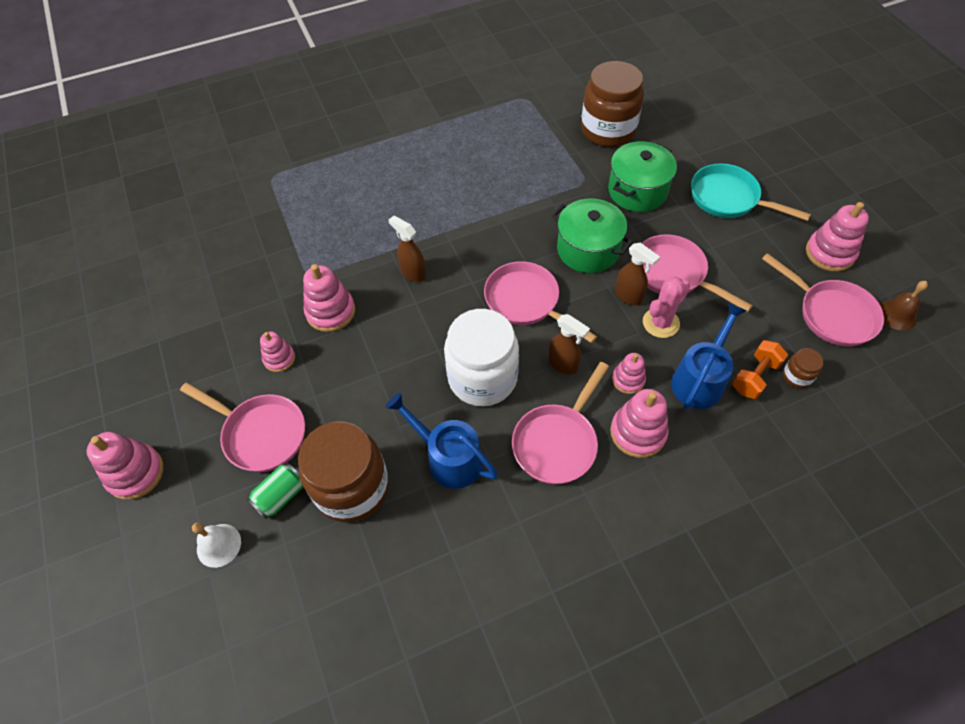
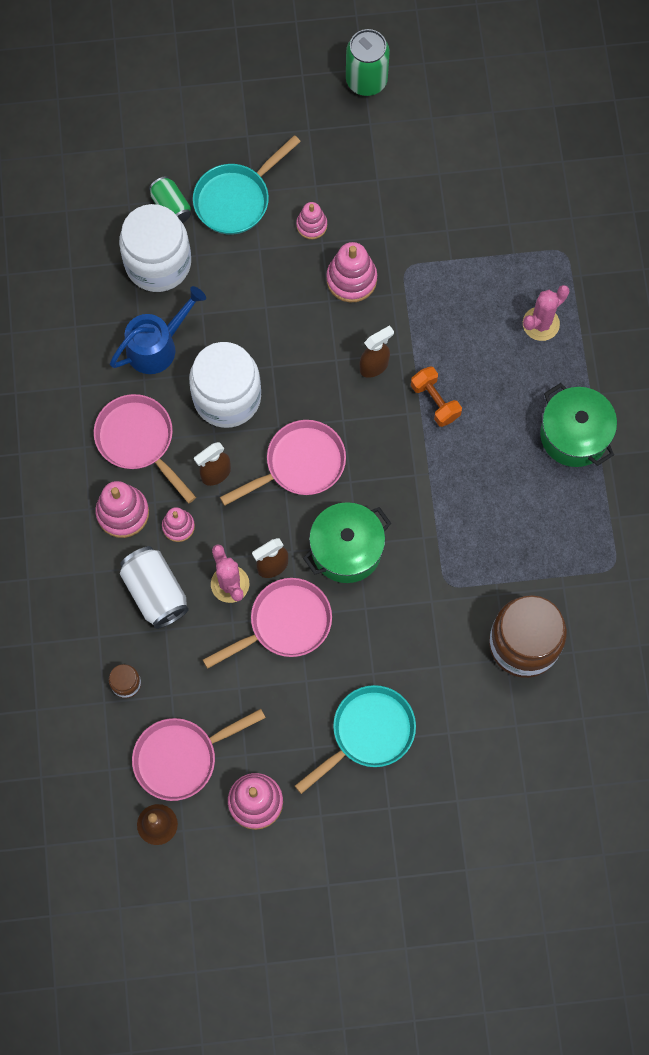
camera: 105 degrees right, 15 degrees up
(108, 356) = (366, 80): none -> green can
(135, 473) = (233, 98): pink stacking toy -> none
(219, 545) = (145, 156): white bell -> none
(261, 434) = (236, 199): pink pan -> turquoise pan
(341, 176) = (541, 324): none -> pink cactus
(352, 487) = (158, 263): brown jar -> white jar
(637, 191) = (413, 636): green pot -> green pot (574, 435)
(700, 379) = (155, 592): blue watering can -> white can
(755, 377) = (139, 644): orange dumbbell -> orange dumbbell (435, 401)

